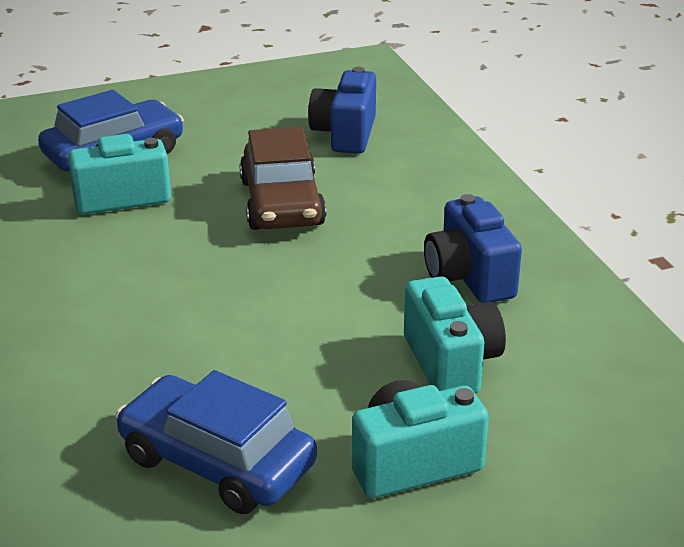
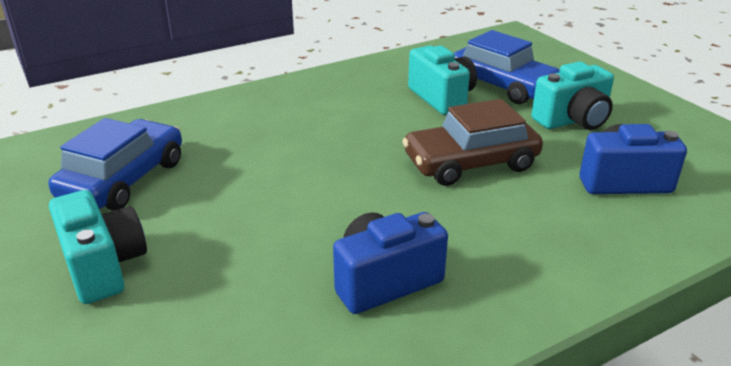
camera: 80 degrees right, 0 degrees up
(451, 363) = (238, 278): turquoise camera -> turquoise camera (573, 120)

